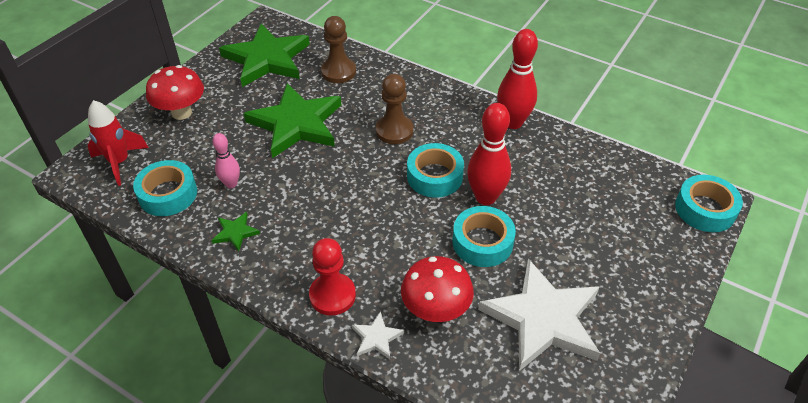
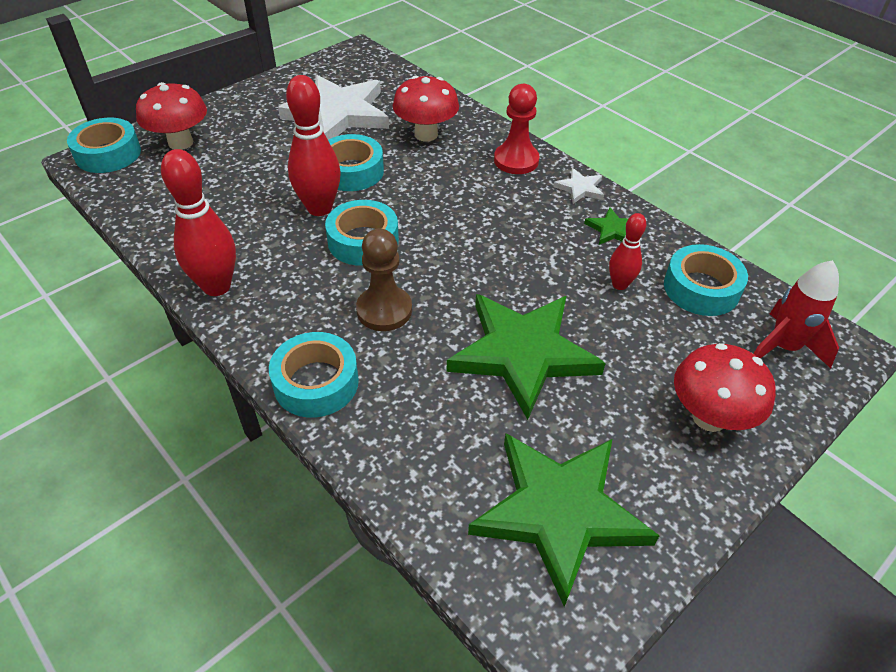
camera: 165 degrees left, 0 degrees up
(231, 184) = (619, 284): pink bowling pin -> red bowling pin
(338, 72) = (430, 443): brown pawn -> none
(376, 338) = (485, 128): white star -> white star (580, 188)
(414, 85) = (316, 382): none -> turquoise tape
(658, 237) = (180, 143): none -> red mushroom

